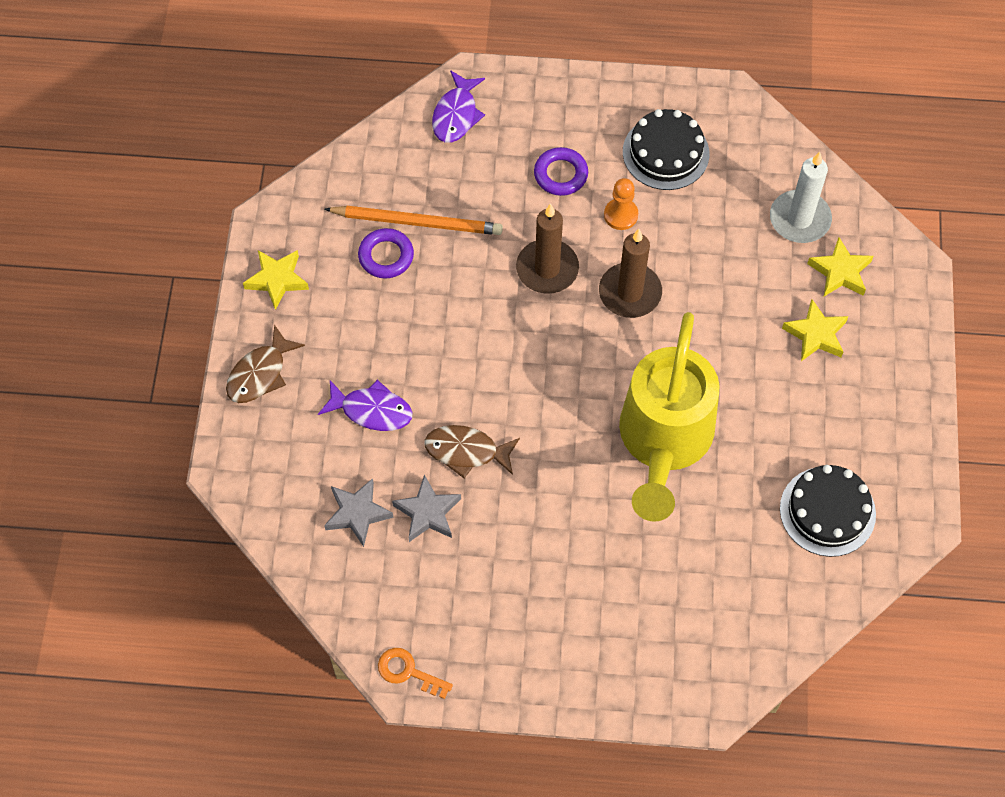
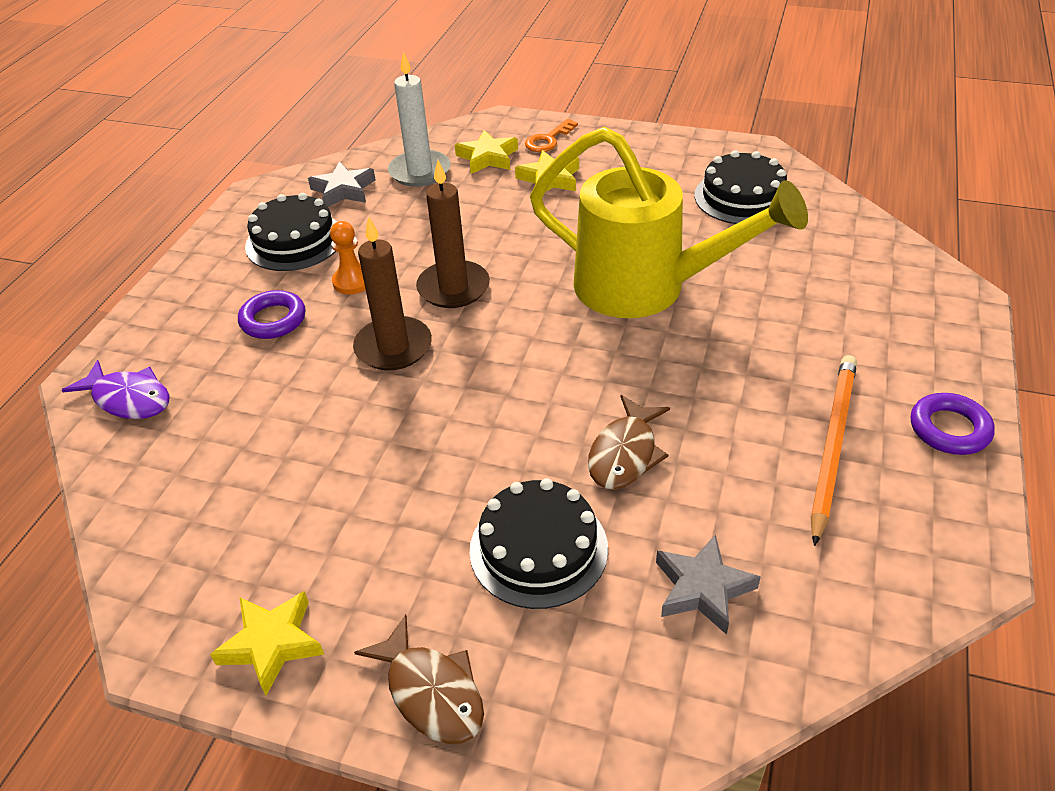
camera: 75 degrees left, 20 degrees down
(372, 410) = (538, 549): purple fish -> black cake
(386, 256) = (299, 499): purple ring -> purple ring (949, 429)
(408, 672) = (956, 560): orange key -> orange key (548, 140)
(417, 222) = (264, 458): orange pencil -> orange pencil (832, 445)
(427, 512) = (710, 506): grey star -> grey star (343, 190)

